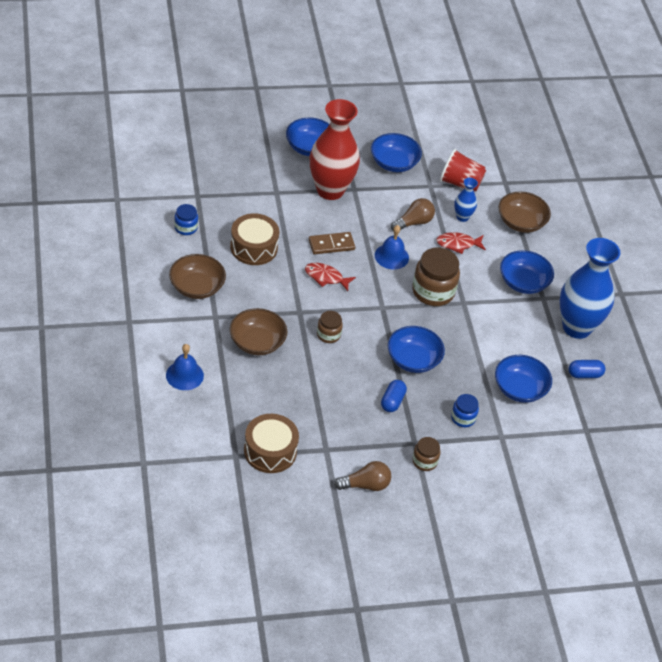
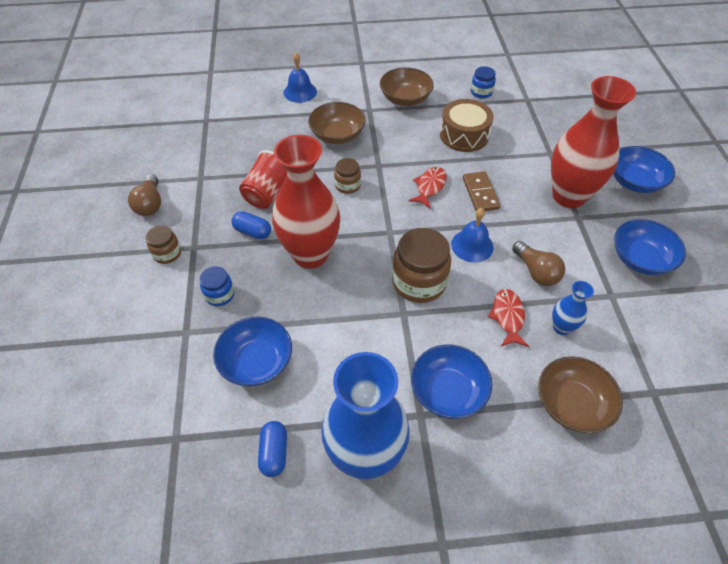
camera: 100 degrees right, 5 degrees up
(270, 451) = (206, 141): brown drum -> none
(413, 360) = (310, 254): blue bowl -> red vase
(460, 183) = (629, 331): red cup -> red cup (268, 194)

